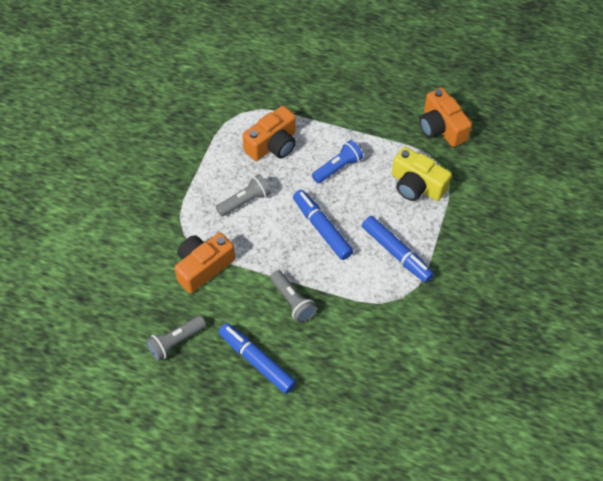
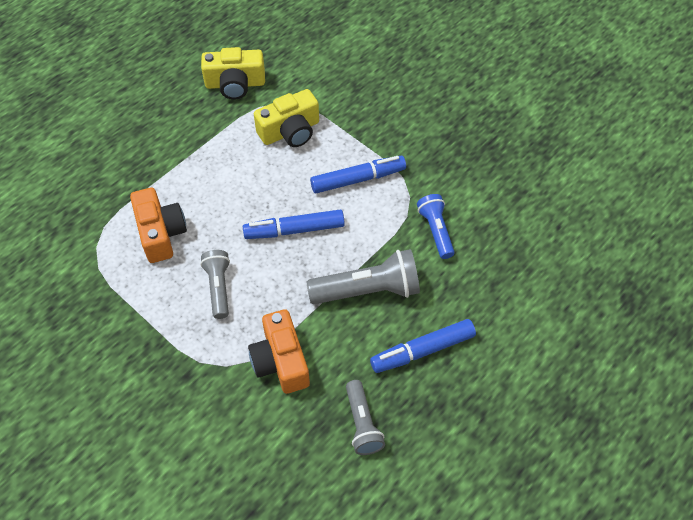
camera: 65 degrees left, 0 degrees up
(292, 301) = (368, 290): grey flashlight -> grey flashlight, size x1.62
(337, 168) = (228, 187): blue flashlight -> blue flashlight (436, 231)
(441, 128) = (235, 84): orange camera -> yellow camera

